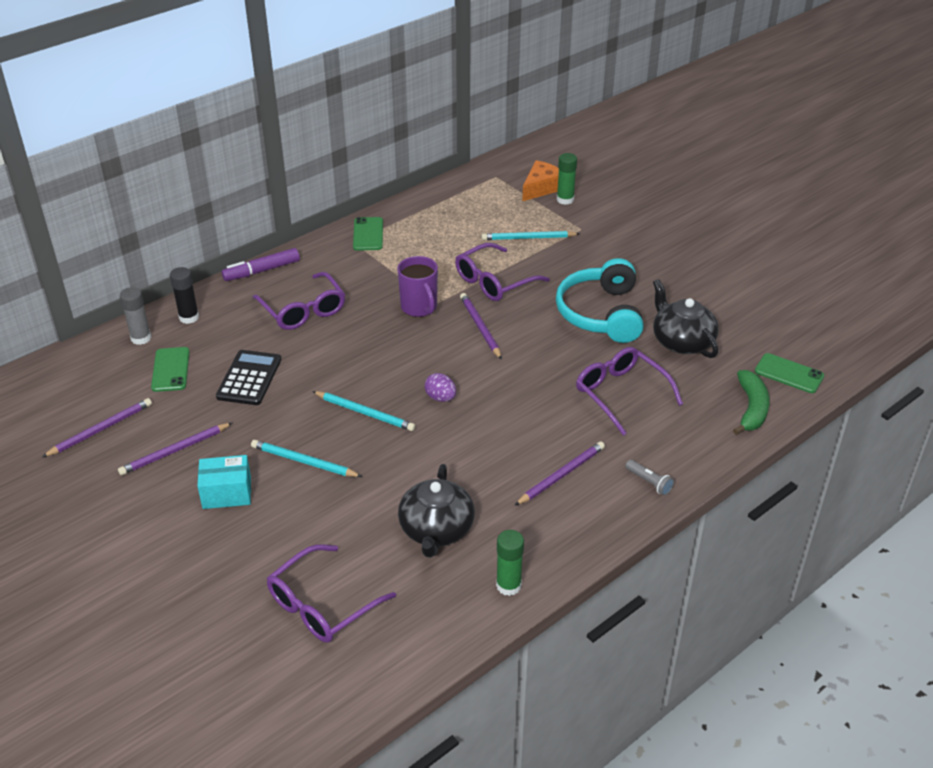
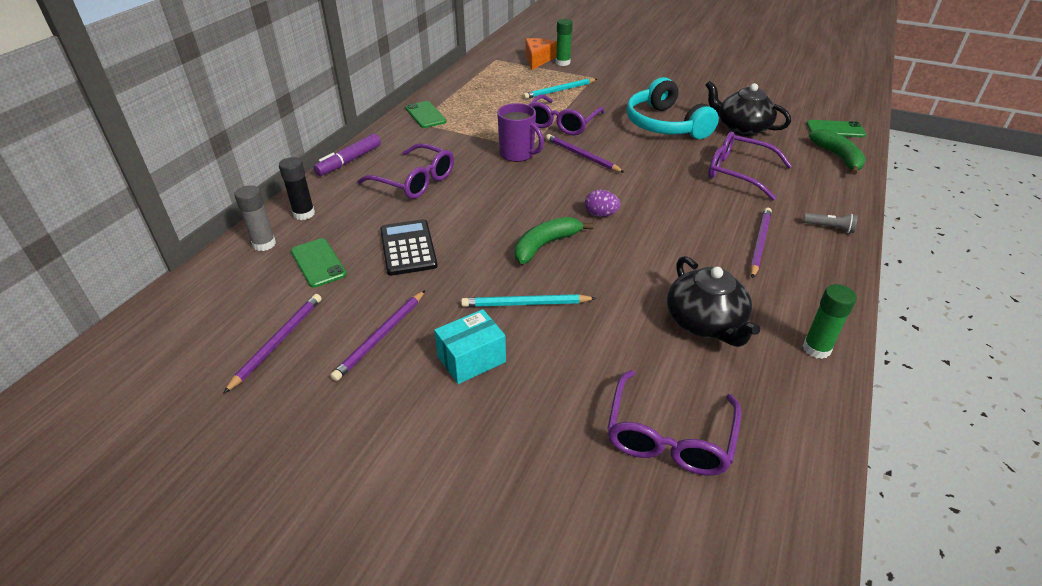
camera: 25 degrees left, 0 degrees up
(365, 413) = (545, 245): turquoise pencil -> green banana

